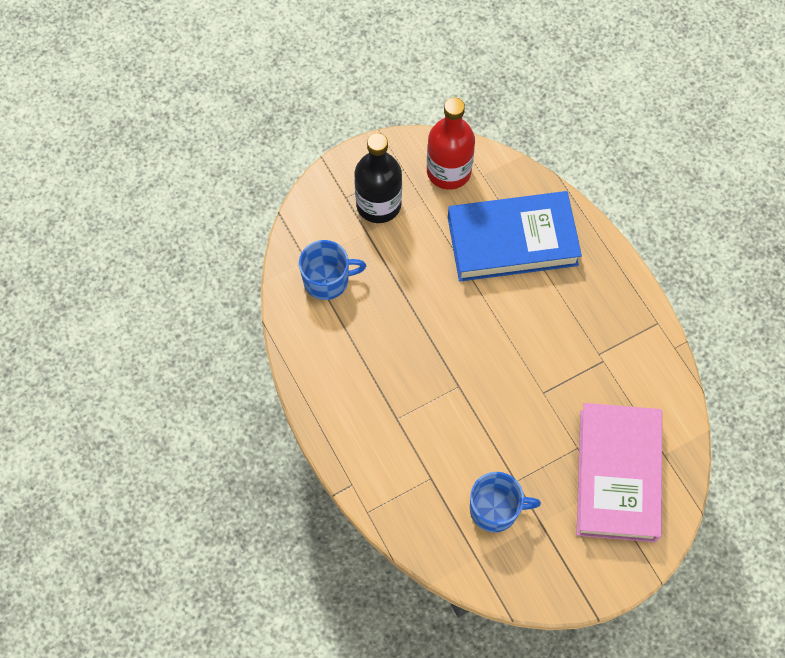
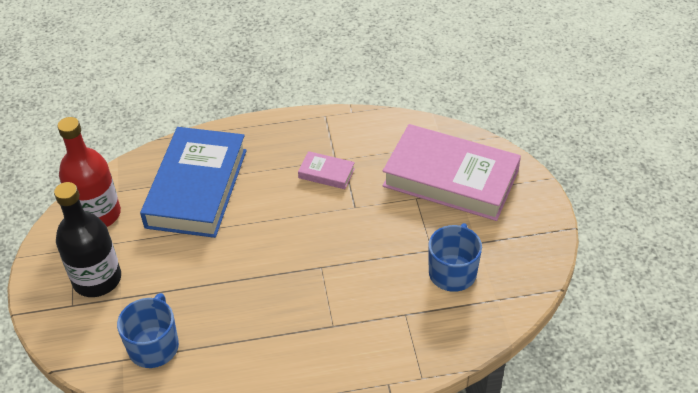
camera: 70 degrees left, 20 degrees down
(577, 351) = (326, 173): none -> pink book

